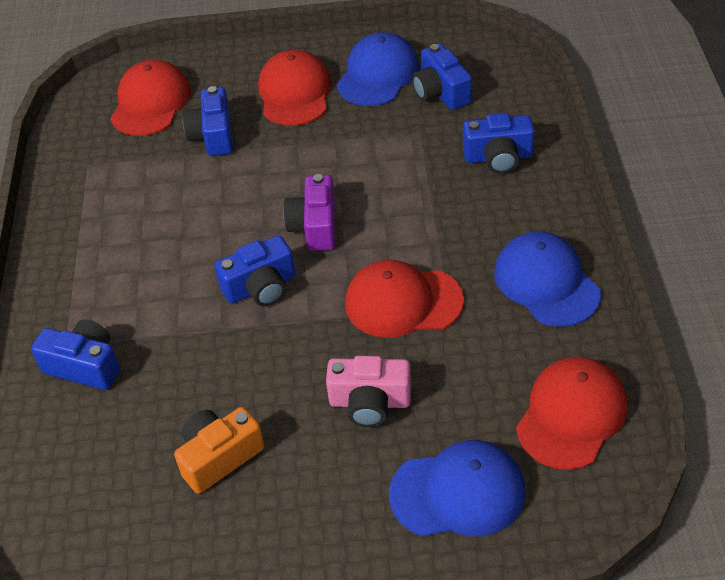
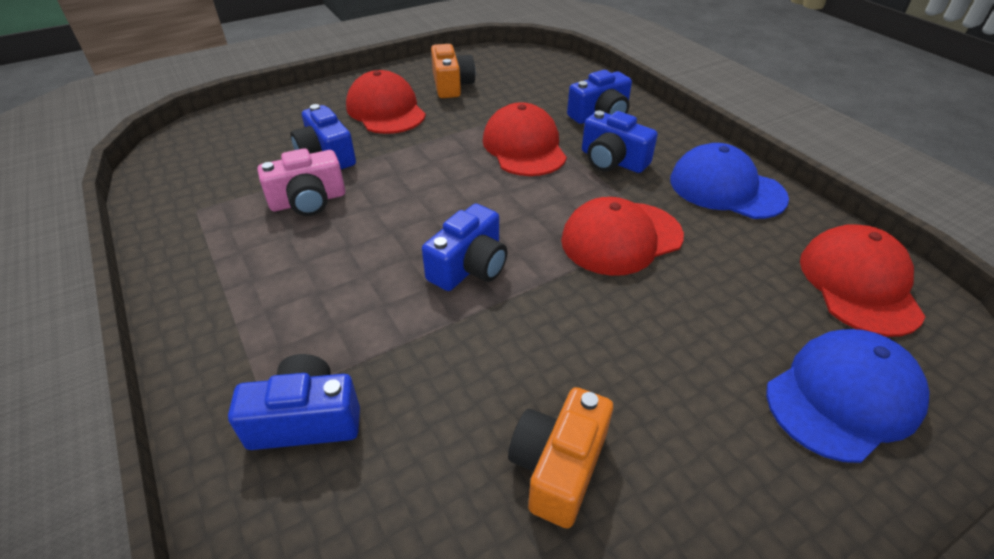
camera: 30 degrees left, 5 degrees down
(150, 103) = (242, 145): red cap -> red cap (524, 147)
(315, 226) = (484, 201): purple camera -> none
(370, 402) = (673, 338): pink camera -> pink camera (308, 201)
(378, 75) = (451, 85): blue cap -> orange camera
(441, 92) = (514, 85): blue camera -> blue camera (612, 160)

